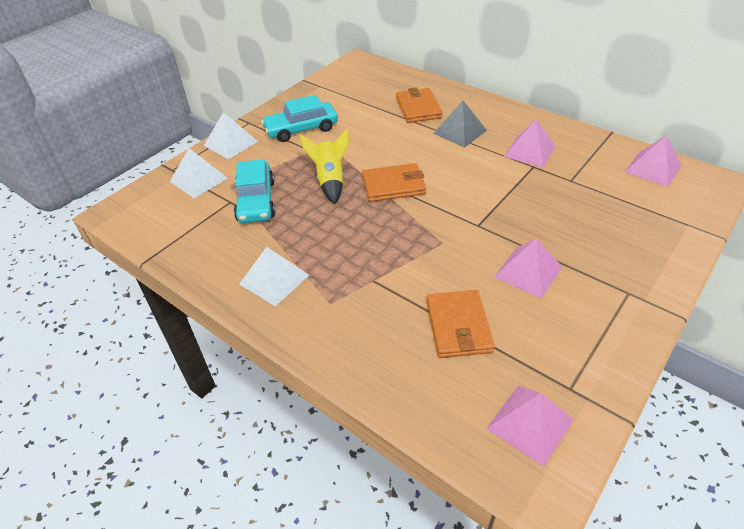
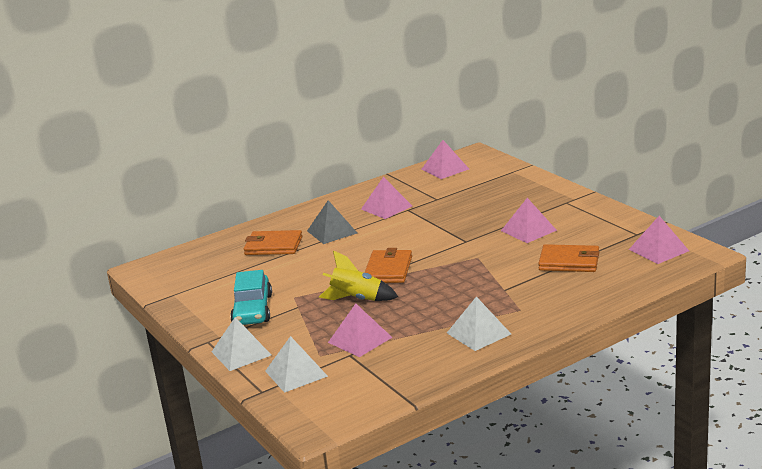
camera: 70 degrees left, 20 degrees down
(256, 201) = (360, 339): turquoise car -> pink pyramid

